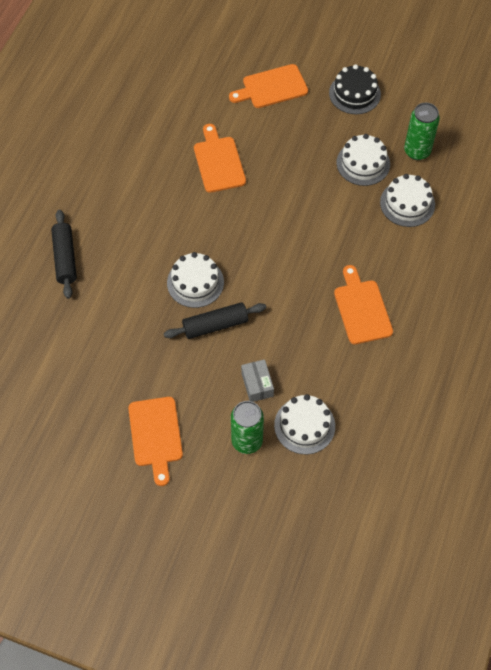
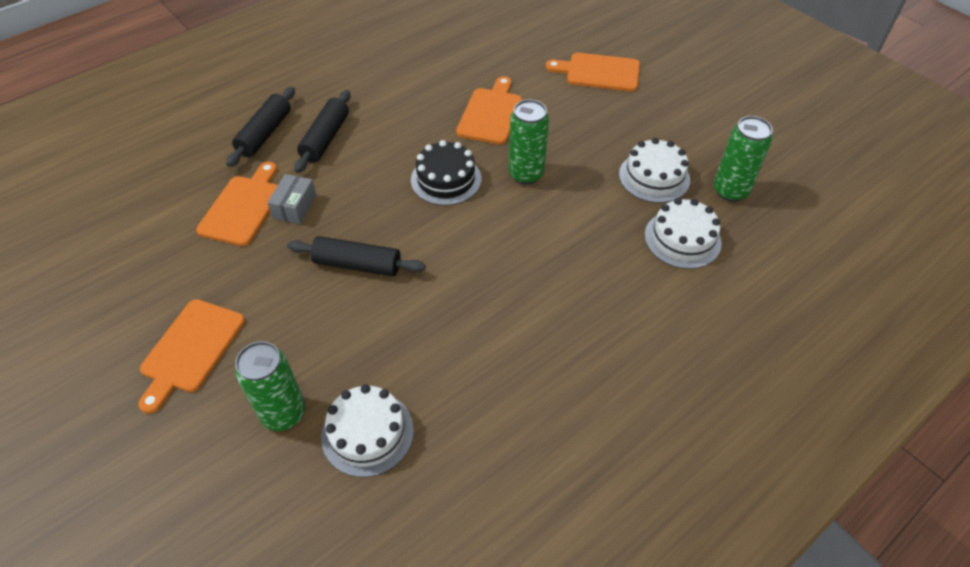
camera: 30 degrees right, 10 degrees down
(114, 240) = (326, 138): none -> black rolling pin
(195, 282) = (372, 212): white cake -> none
(257, 384) = (350, 353): grey box -> grey box (294, 207)
(277, 202) = (526, 174): none -> green can
(354, 93) = (689, 109): black cake -> black cake (446, 179)
(362, 309) = (544, 329): orange cutting board -> orange cutting board (243, 207)

